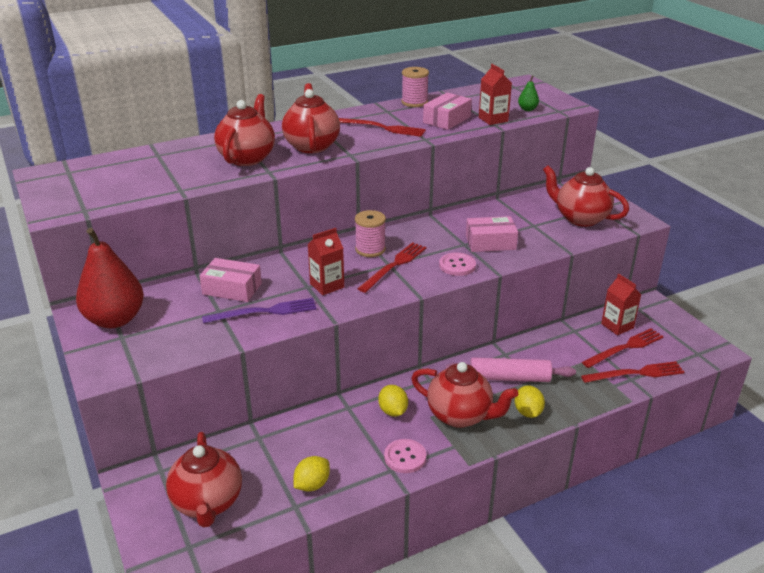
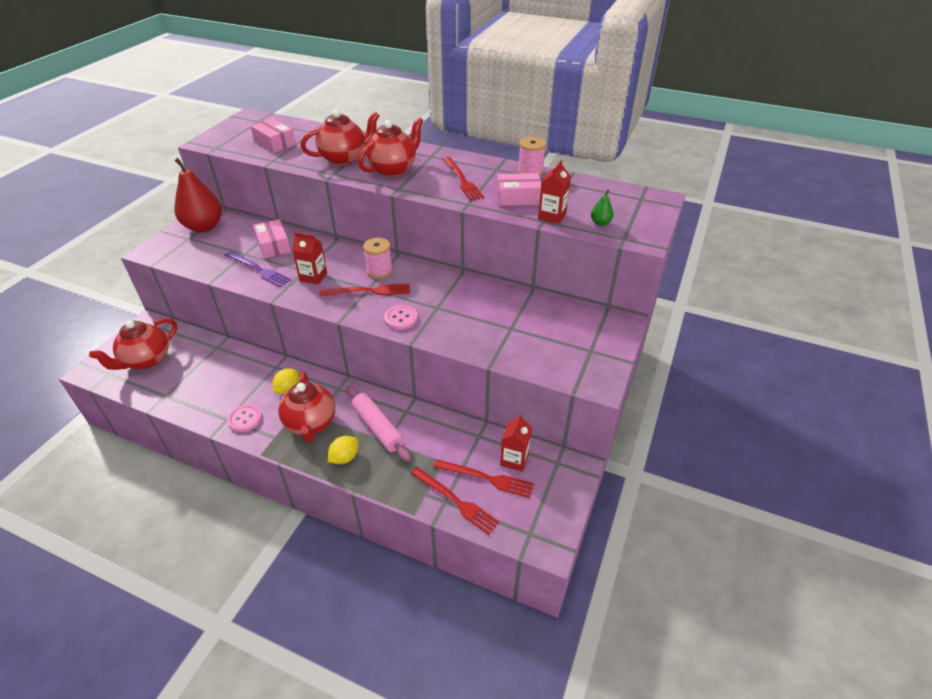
camera: 50 degrees right, 10 degrees up
(312, 485) = (189, 392): yellow lemon -> none
(490, 242) = (454, 319): pink box -> pink box (275, 143)
(580, 218) = (556, 348): red teapot -> none

